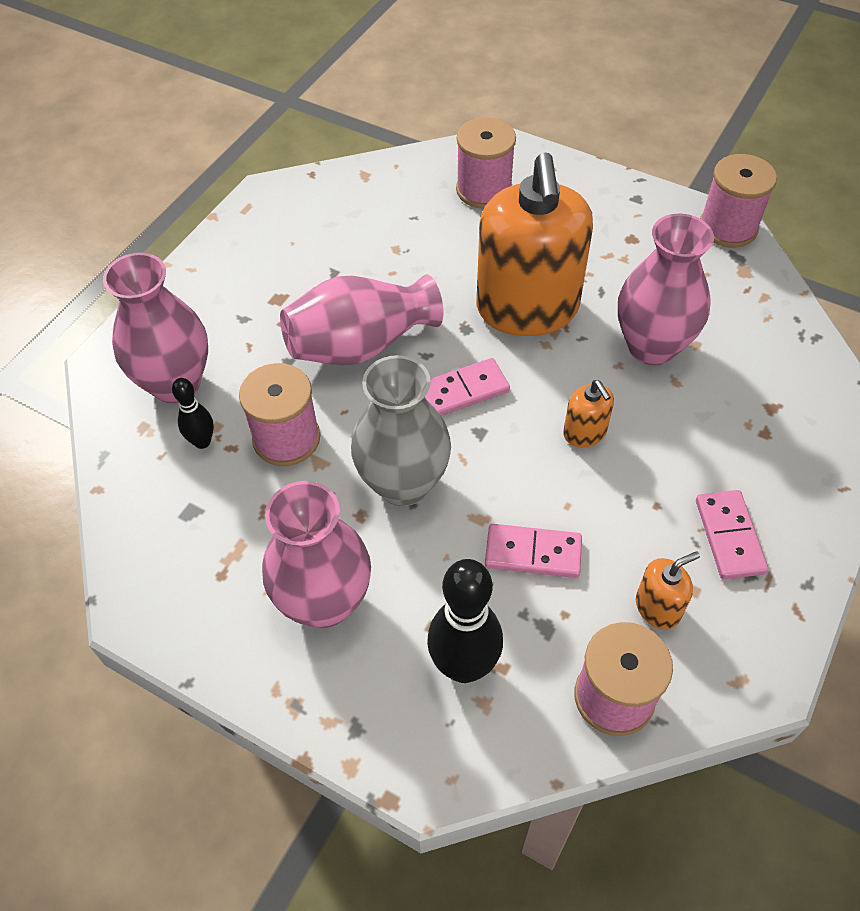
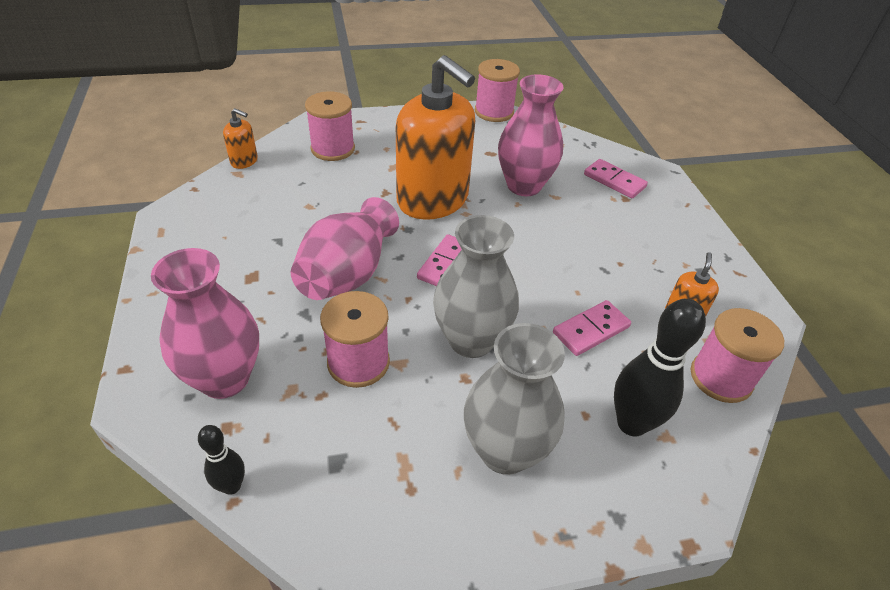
camera: 45 degrees left, 10 degrees down
(202, 442) = (293, 405): black bowling pin -> black bowling pin (231, 486)
(324, 602) = (505, 451): pink vase -> grey vase
(584, 433) = (541, 248): orange soap dispenser -> orange soap dispenser (244, 161)
(729, 536) = (670, 257): pink domino -> pink domino (614, 181)

